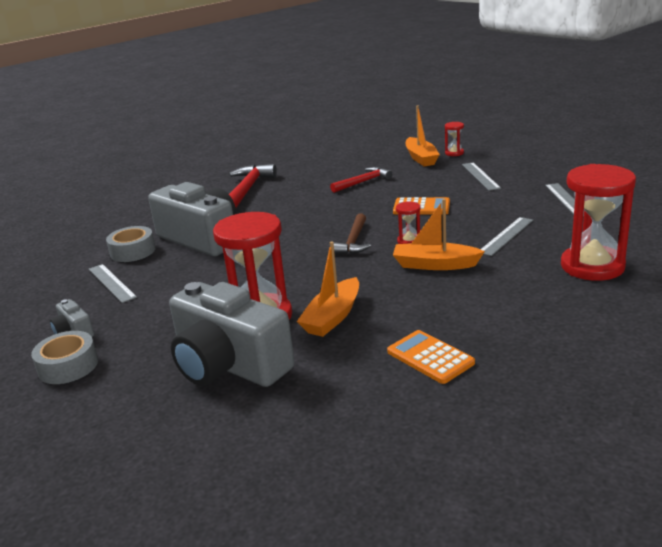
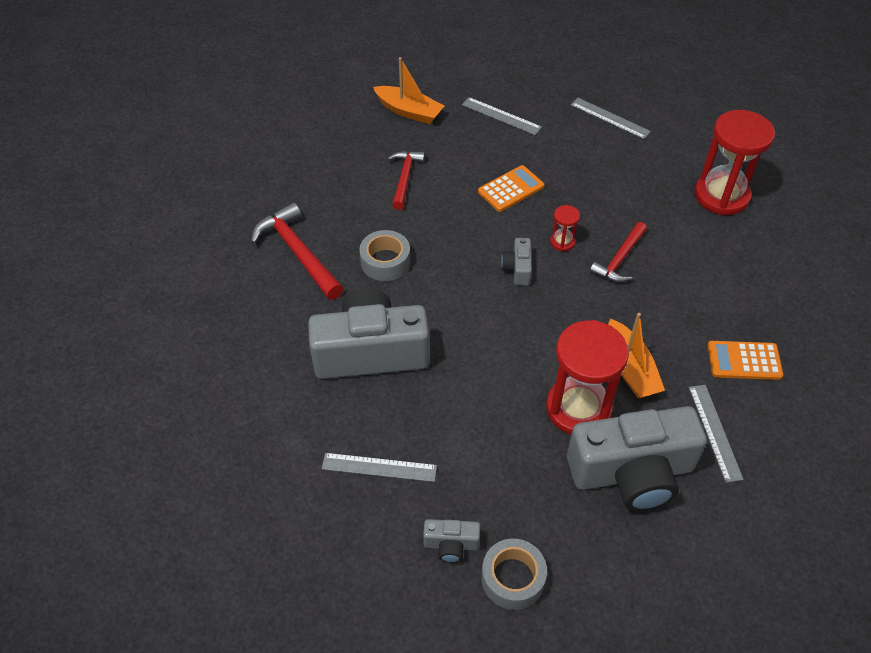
camera: 50 degrees left, 25 degrees up
(133, 251) = (325, 415): grey tape -> grey tape (385, 262)
(354, 241) = (517, 269): brown hammer -> grey camera
(435, 265) = (619, 259): orange boat -> red hammer
(454, 153) = (430, 88): red hourglass -> none
(506, 236) = (624, 192): grey ruler -> grey ruler (714, 432)

